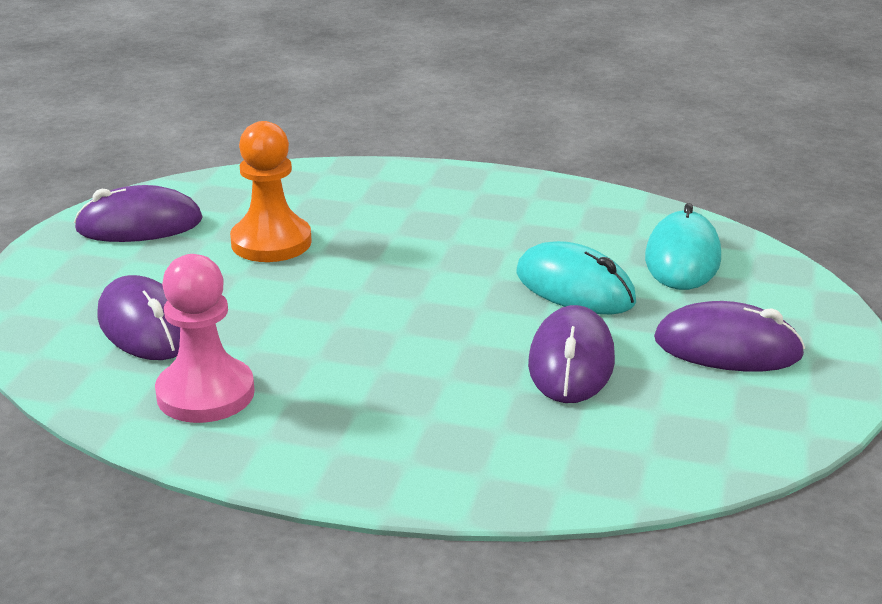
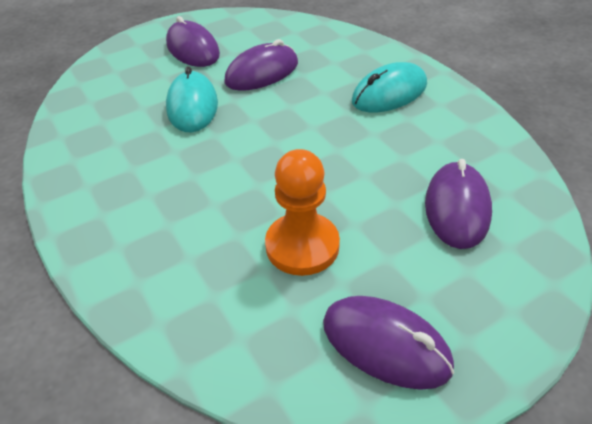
camera: 135 degrees left, 15 degrees up
(205, 394) = (452, 139): pink pawn -> none
(682, 258) = (115, 95): turquoise mouse -> turquoise mouse (389, 93)

